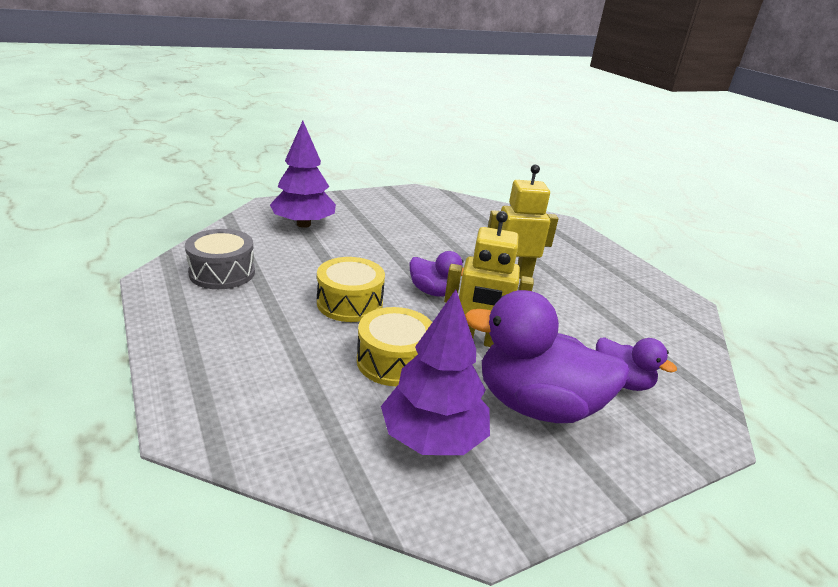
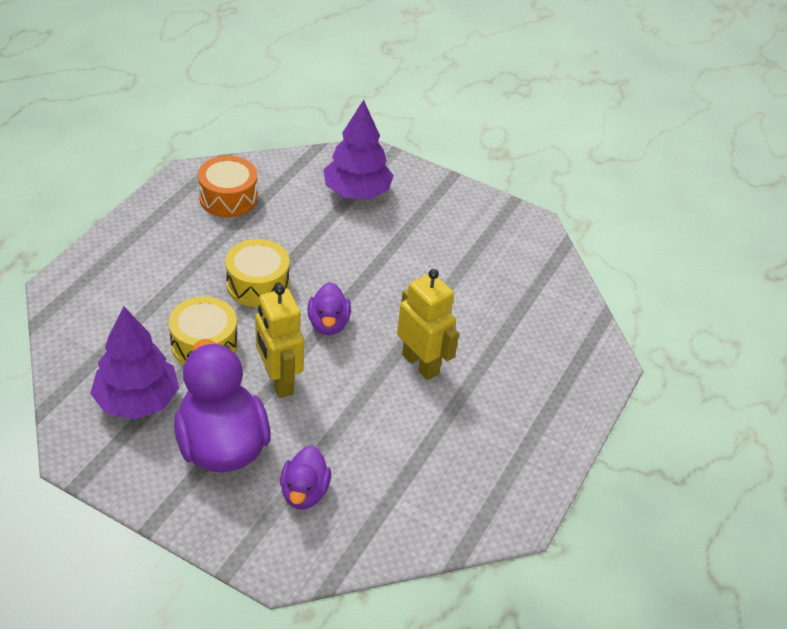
camera: 55 degrees right, 15 degrees up
(222, 273) = (228, 198): grey drum -> orange drum

